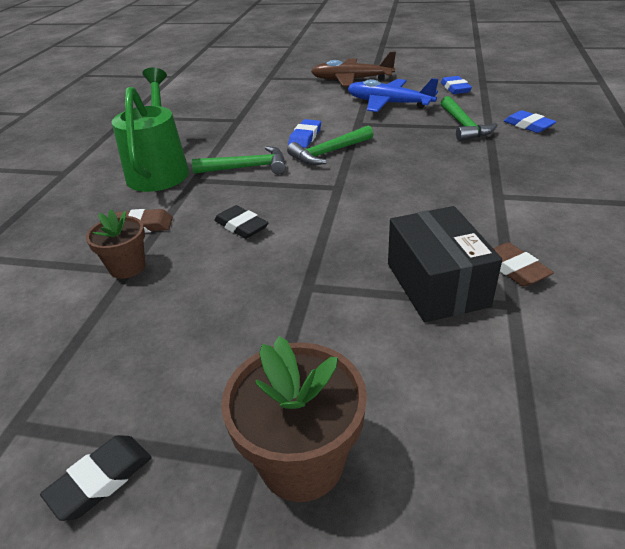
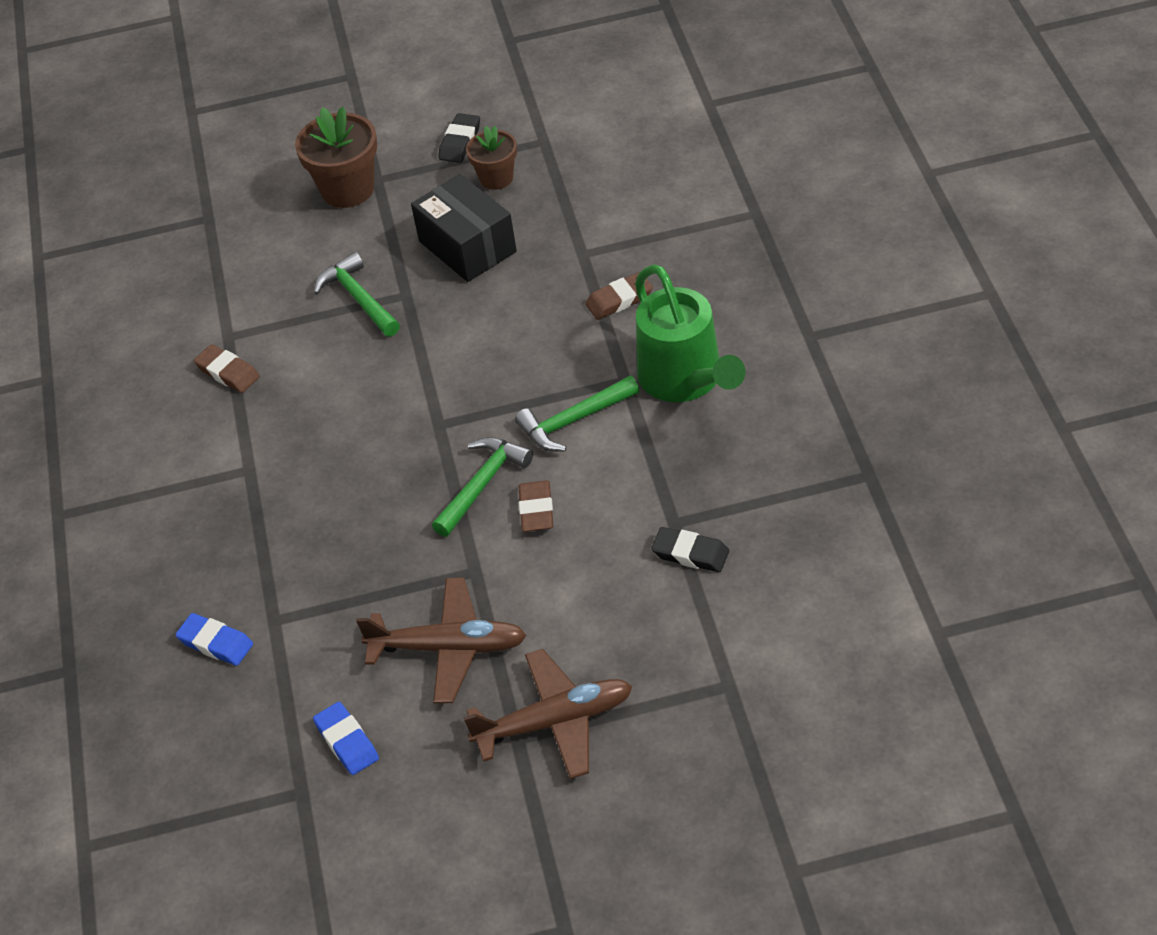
camera: 160 degrees right, 10 degrees up
(127, 267) = (585, 256): brown flower pot -> brown flower pot (496, 178)
(241, 226) = (512, 334): black eraser -> black eraser (690, 553)
(305, 137) = (536, 510): blue eraser -> brown eraser
(388, 103) = (448, 648): blue plane -> brown plane
(436, 284) = (293, 333): black box -> black box (467, 246)
(464, 126) = (311, 612): green hammer -> green hammer (358, 298)

